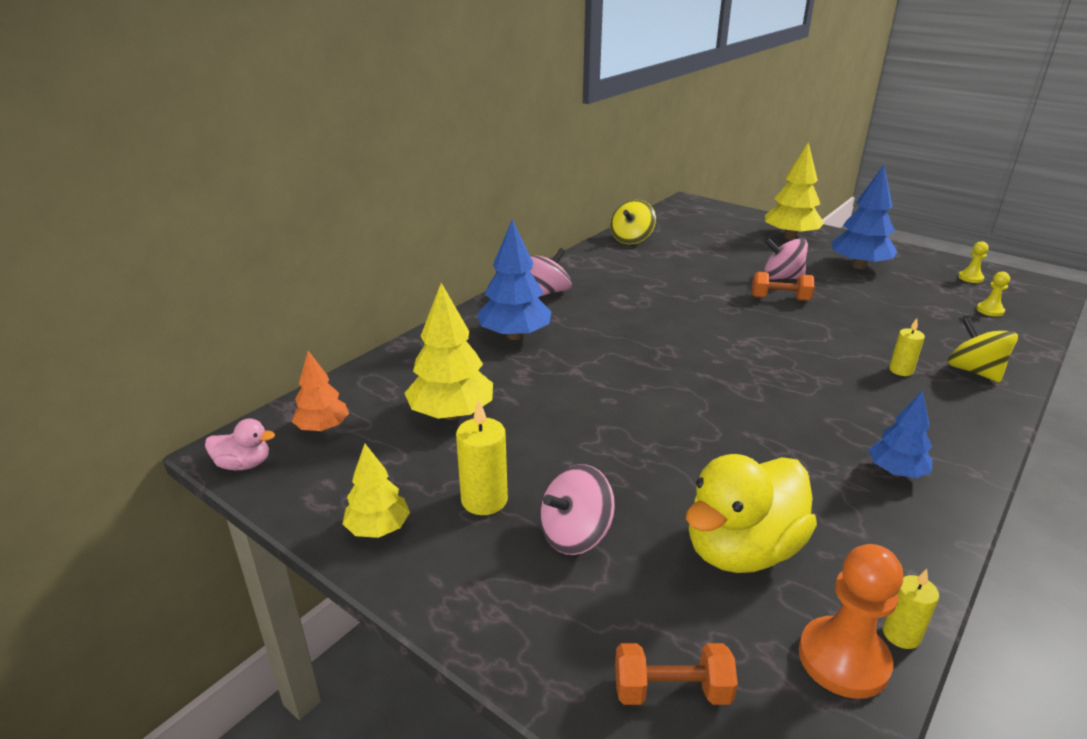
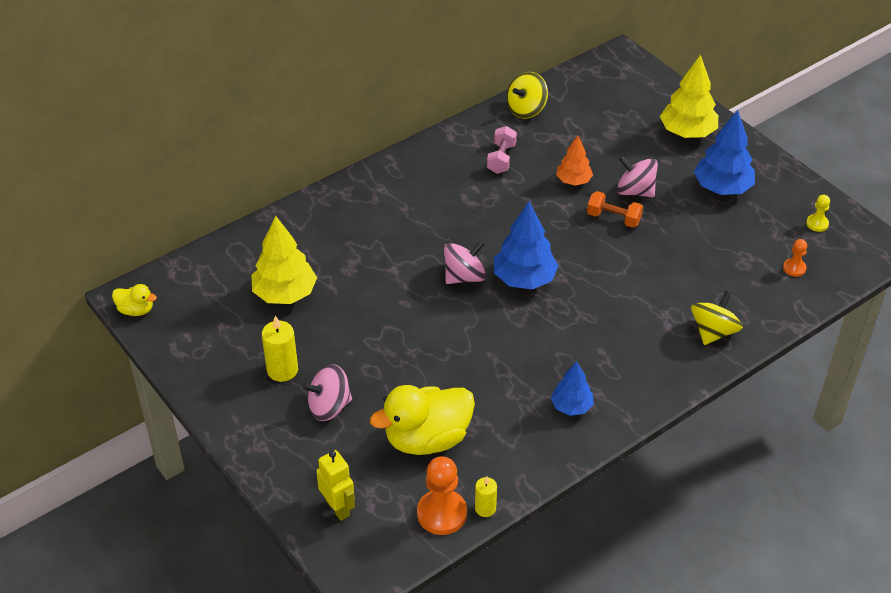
camera: 15 degrees right, 15 degrees up
(244, 464) = (136, 310): pink duck -> yellow duck
(323, 428) = (192, 289): orange tree -> orange tree (573, 181)
(378, 529) = (210, 377): yellow tree -> none
(514, 335) = (362, 221): blue tree -> blue tree (524, 279)
(547, 292) = (411, 173): pink spinning top -> pink spinning top (464, 276)
(633, 272) = (501, 159): none -> pink dumbbell
(671, 691) = (338, 508): orange dumbbell -> yellow robot
(901, 370) = (653, 319): yellow candle -> none
(974, 371) = (713, 332): yellow spinning top -> yellow spinning top turned 45 degrees clockwise
(990, 310) = (794, 268): yellow pawn -> orange pawn

